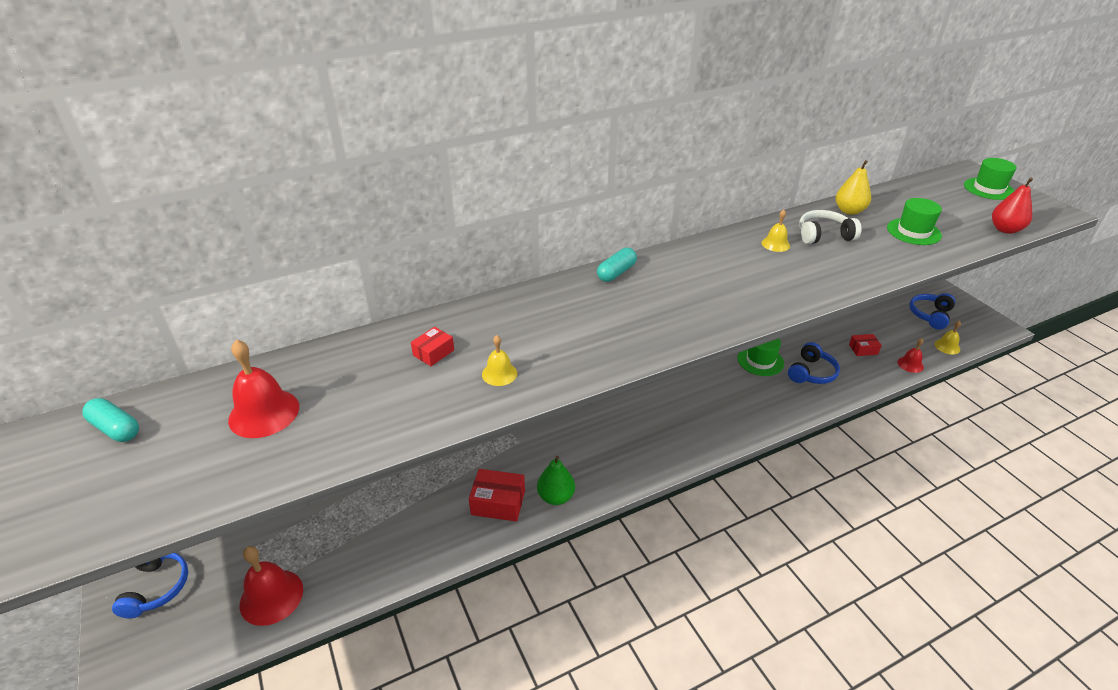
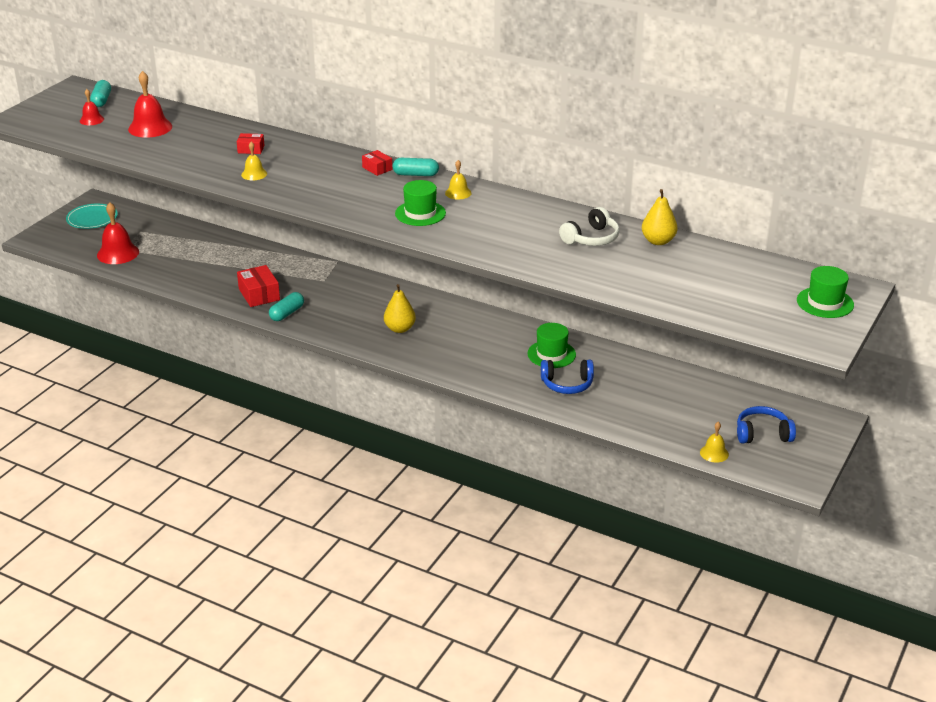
camera: 55 degrees right, 5 degrees down
(156, 587) = (92, 218): blue headphones -> turquoise plate
(556, 497) = (287, 313): green pear -> turquoise capsule
(652, 429) = (399, 329): none -> yellow pear
(775, 244) = (545, 222): yellow bell -> yellow bell (458, 193)
(824, 235) = (591, 238): white headphones -> white headphones turned 90 degrees clockwise
(863, 349) = (642, 404): red box -> red box (377, 168)
(910, 364) = (651, 436): red bell -> red bell (91, 120)
(913, 232) = (660, 277): green hat -> green hat (420, 213)
(1005, 229) = (734, 320): red pear -> none

